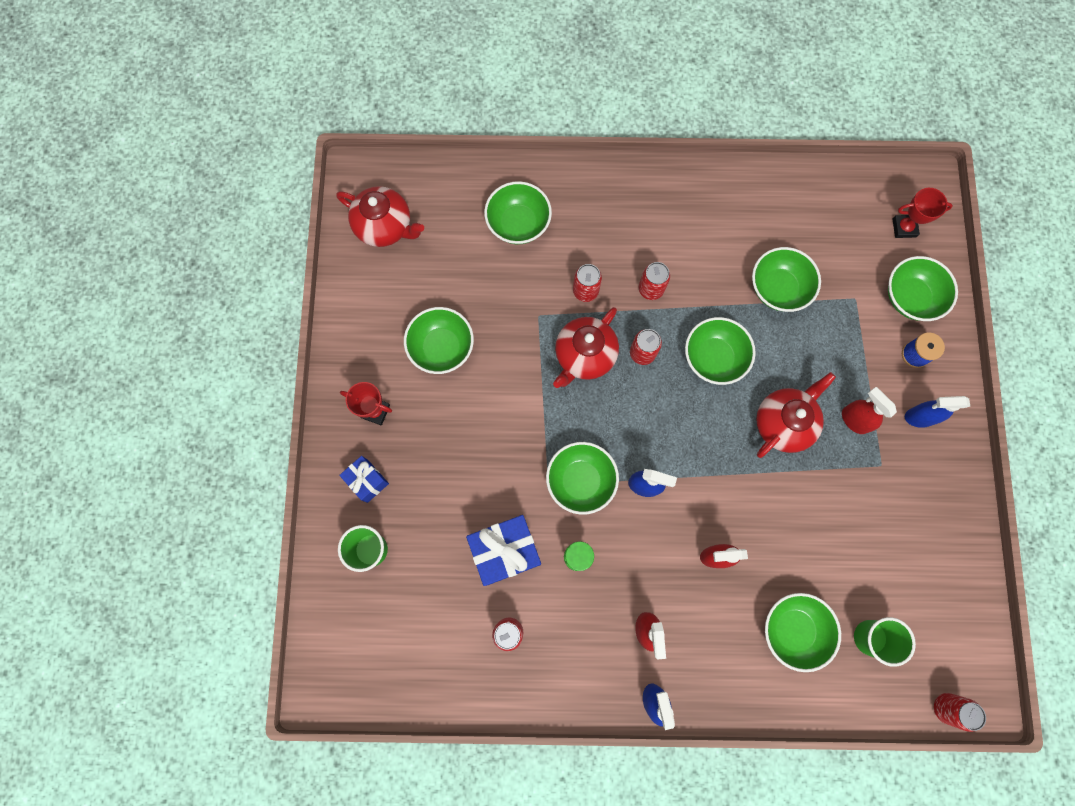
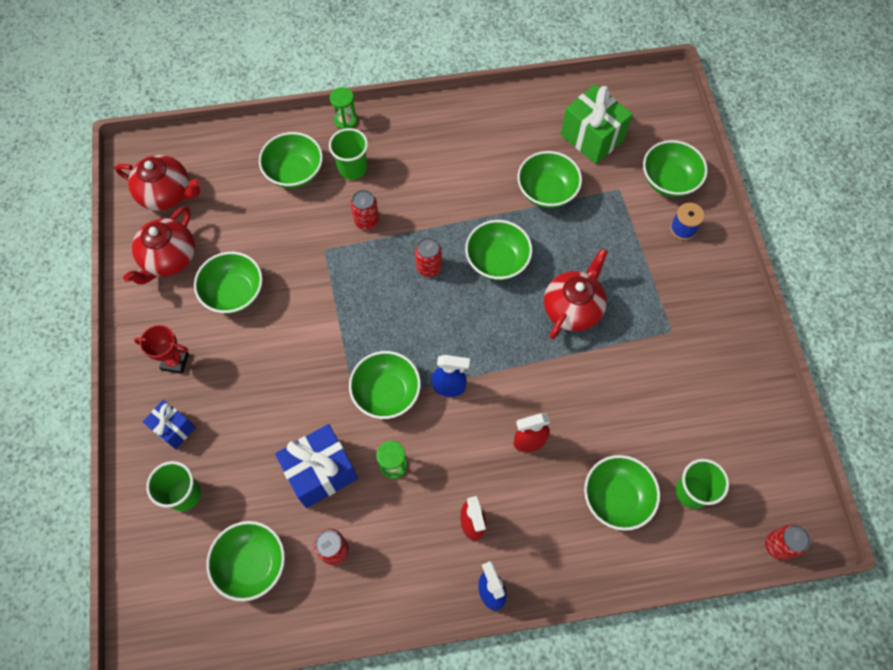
camera: 10 degrees left, 10 degrees down
(428, 631) = (252, 564): none -> green bowl
(578, 172) = (345, 120): none -> green hourglass
(579, 228) = (352, 168): none -> green cup
(584, 355) = (373, 278): red teapot -> red teapot (169, 258)
(651, 289) = (428, 210): red can -> none
(837, 234) = (592, 137): none -> green gift
(854, 420) = (638, 295): red spray bottle -> none
(904, 228) = (651, 123): red trophy -> none
(919, 417) = (698, 283): blue spray bottle -> none

